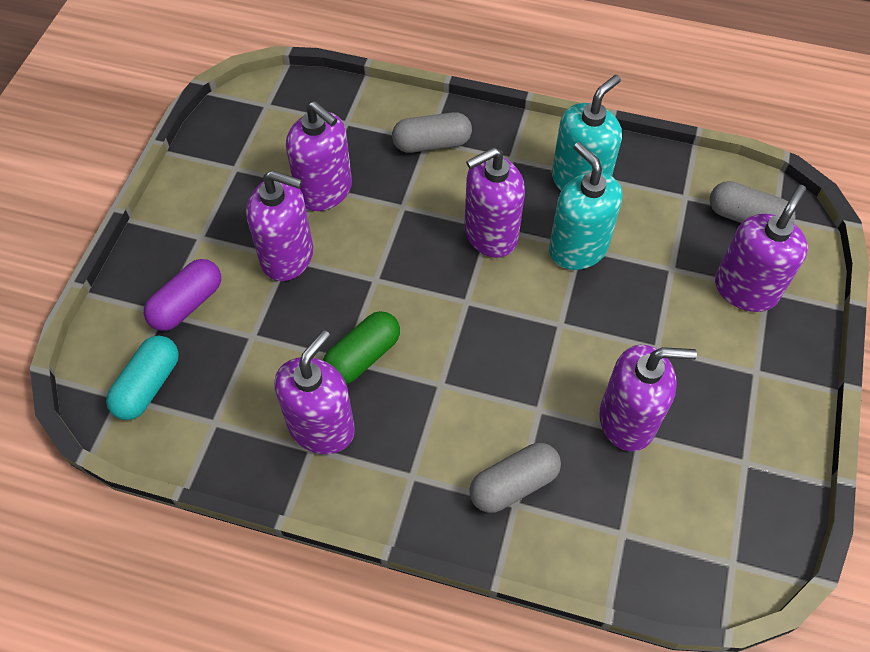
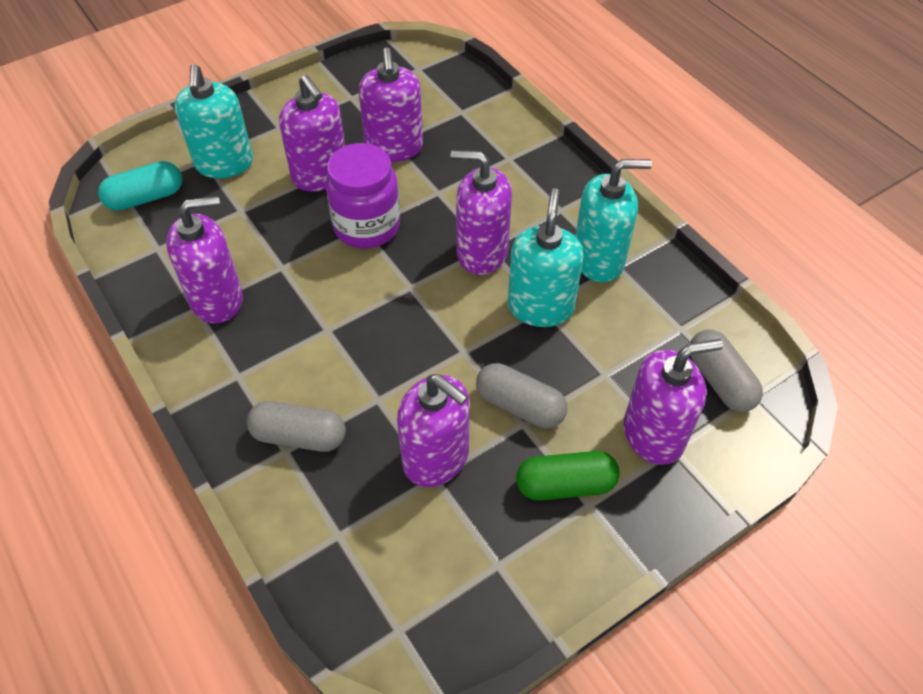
camera: 40 degrees right, 5 degrees down
(187, 304) = (224, 164): purple capsule -> turquoise soap dispenser
(362, 356) = (295, 273): green capsule -> green capsule (565, 485)
(377, 275) = (367, 226): none -> purple jar
(432, 143) = (509, 162): grey capsule -> grey capsule (520, 406)

